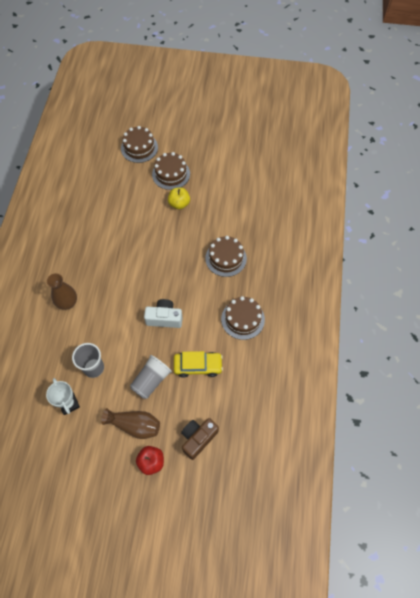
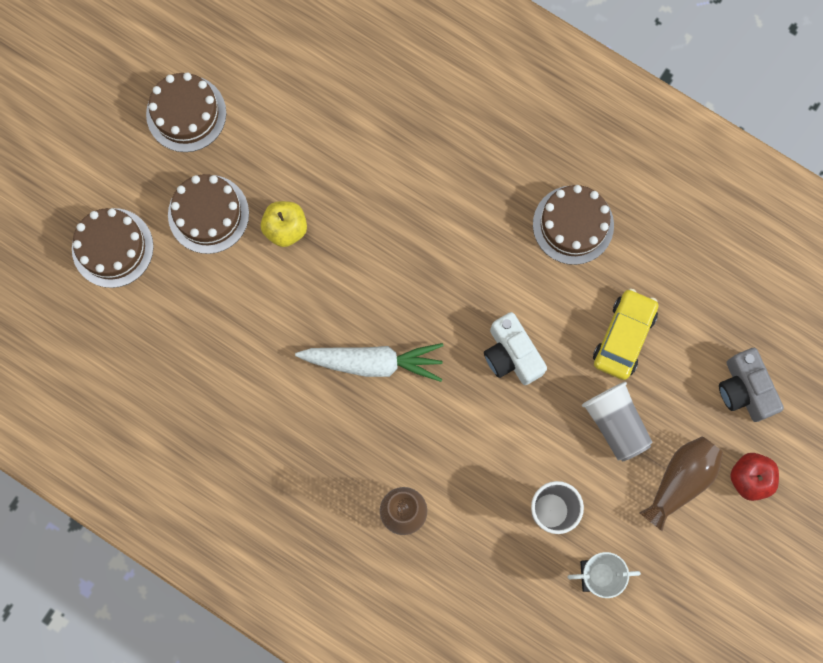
camera: 65 degrees left, 15 degrees up
(134, 262) = (374, 362): none -> white carrot
(164, 318) = (511, 355): white camera -> white camera turned 60 degrees counterclockwise
(198, 438) = (744, 389): brown camera -> grey camera
(226, 258) = (442, 198): brown cake -> brown cake (186, 113)

